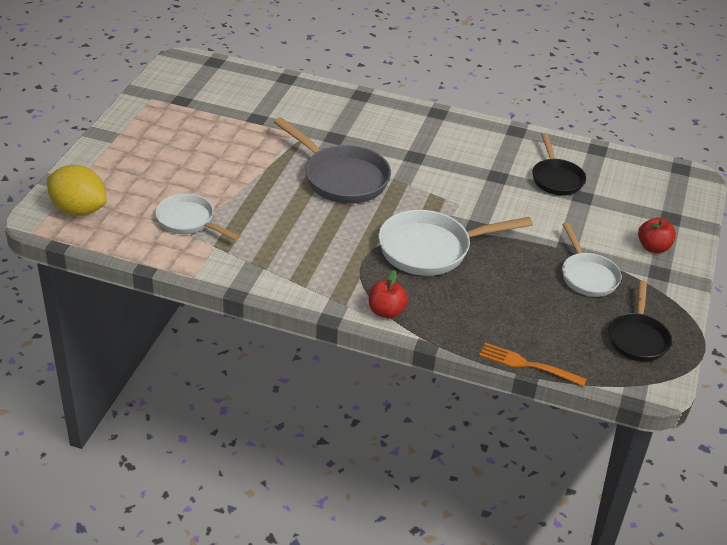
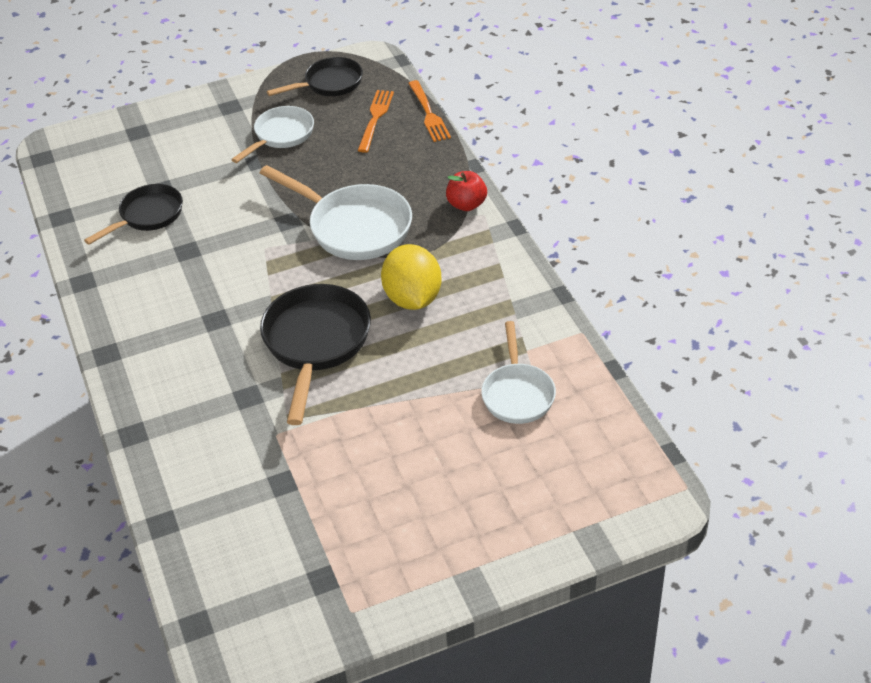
camera: 125 degrees left, 5 degrees up
(79, 209) = (610, 485): yellow lemon -> yellow lemon (413, 298)
(341, 178) = (315, 343): grey pan -> black pan
(555, 333) = (375, 118): none -> orange fork
(653, 247) = (196, 122): red apple -> none

